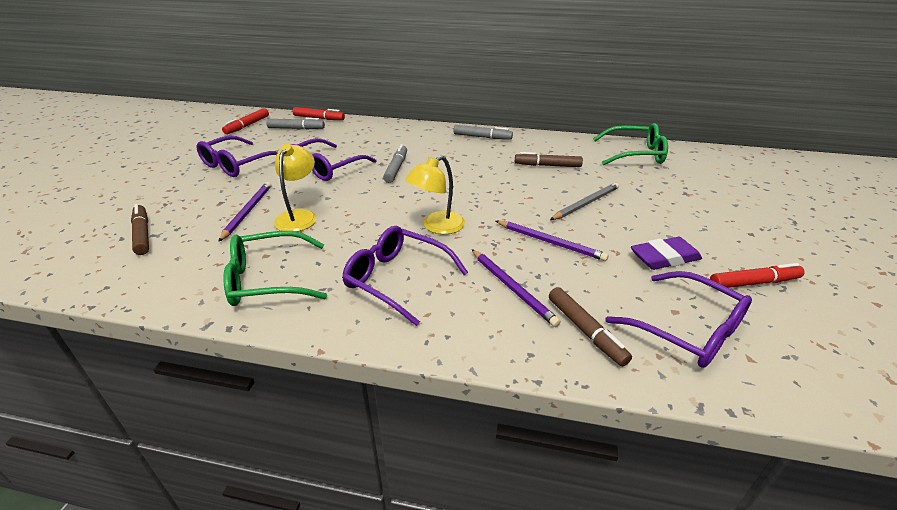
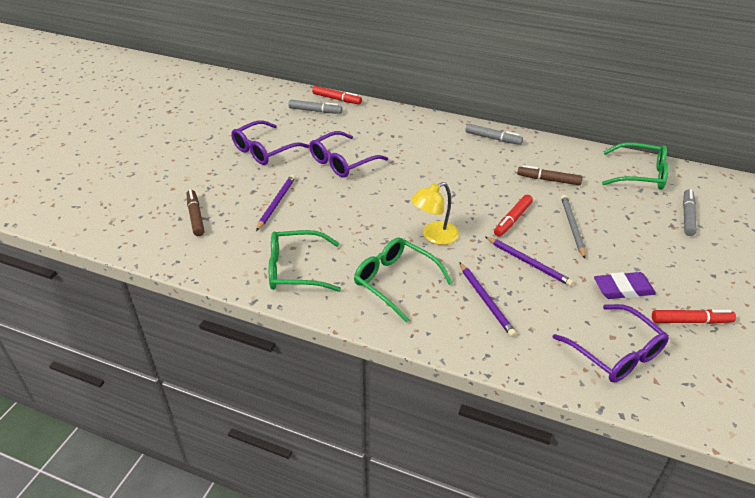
camera: 10 degrees right, 5 degrees up
(247, 125) = (270, 103): red marker -> red marker (512, 219)
(299, 216) = (319, 212): yellow lamp -> none
(396, 168) = (405, 169): grey marker -> grey marker (687, 216)
(397, 279) = (395, 282): purple glasses -> green glasses
(585, 331) = (534, 343): brown marker -> none
(586, 203) = (572, 227): grey pencil -> grey pencil turned 60 degrees counterclockwise

